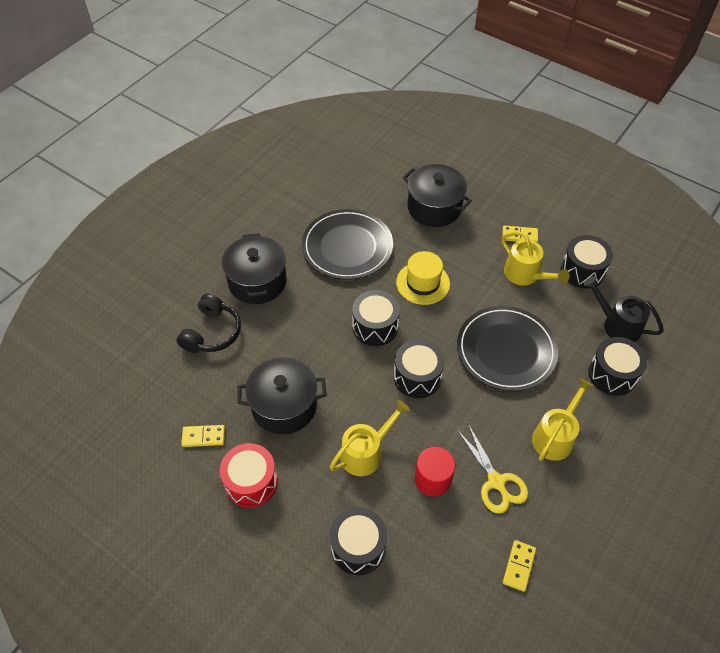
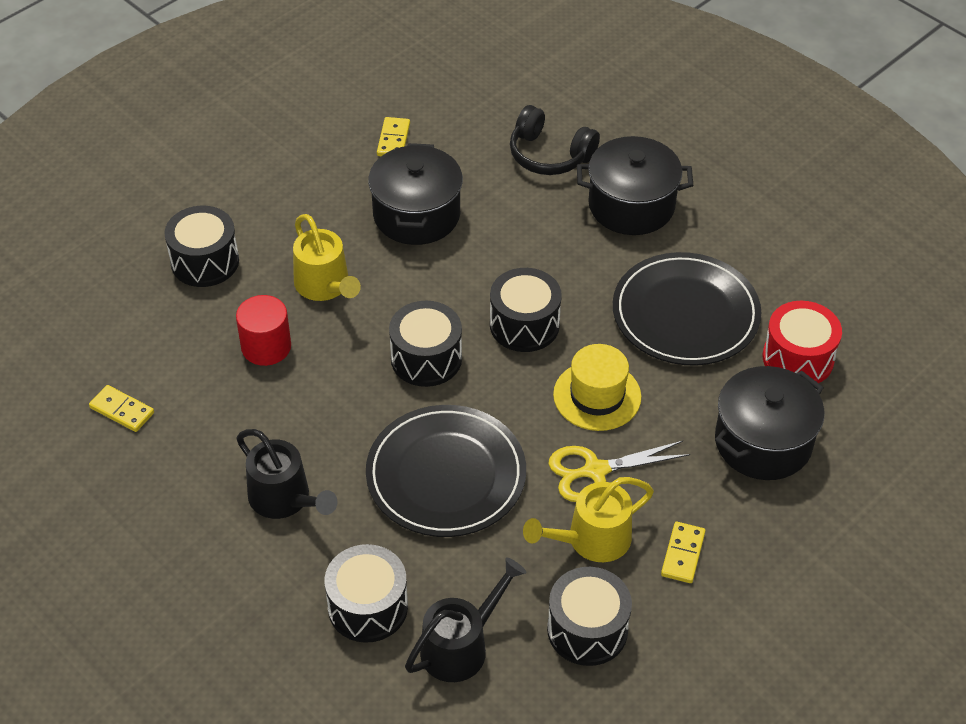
camera: 100 degrees right, 5 degrees down
(251, 482) = (319, 176): red drum -> red drum (798, 358)
(496, 481) = (240, 413): yellow scissors -> yellow scissors (595, 471)
(555, 436) = (285, 499): yellow watering can -> black watering can

